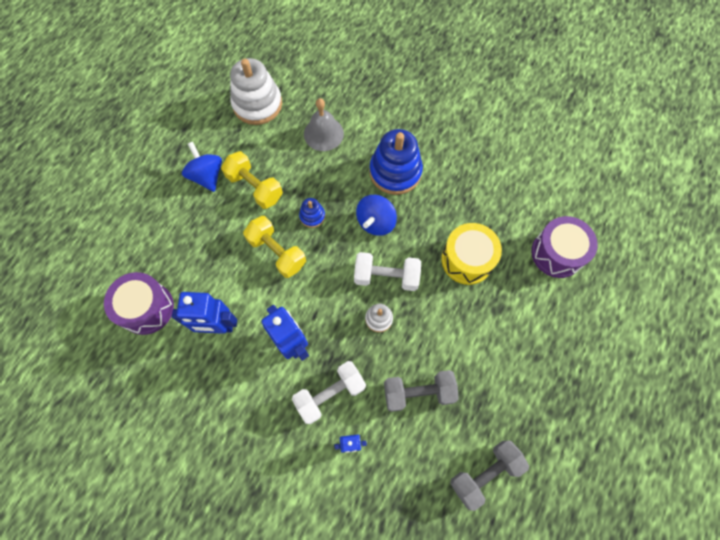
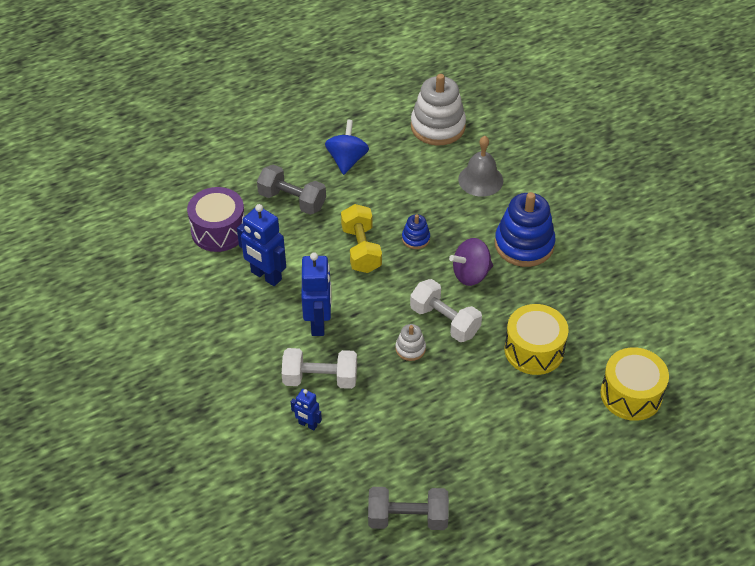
camera: 35 degrees right, 20 degrees down
(255, 187) = (382, 190): yellow dumbbell -> none
(376, 222) = (471, 274): blue spinning top -> purple spinning top
(418, 392) = (399, 423): grey dumbbell -> grey dumbbell (292, 200)
(557, 253) = (631, 394): purple drum -> yellow drum

